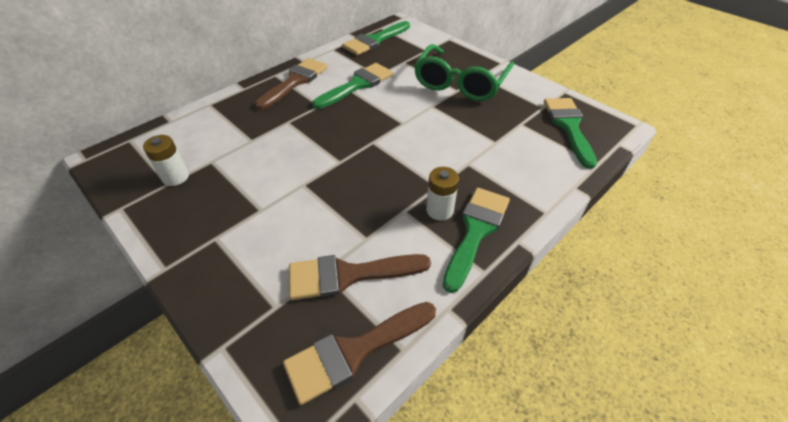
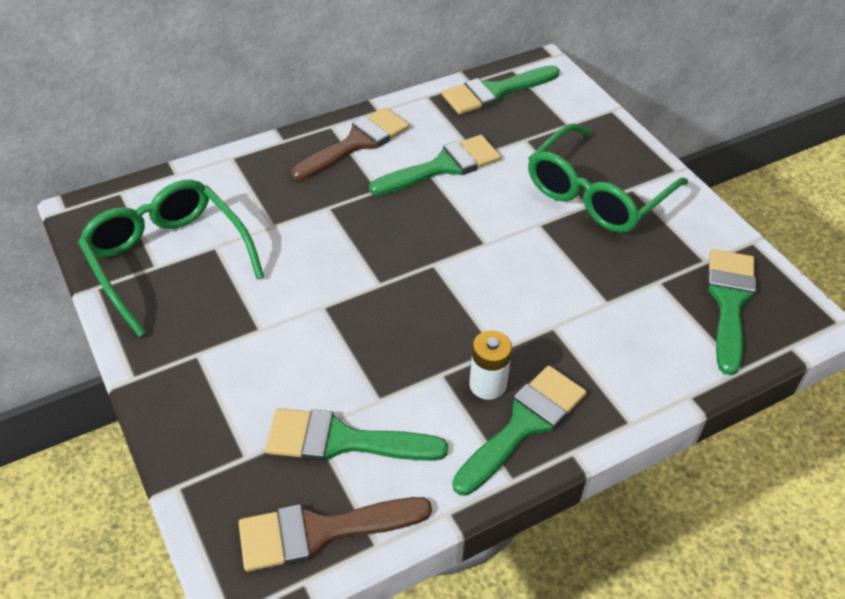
camera: 15 degrees right, 0 degrees up
(175, 177) = (168, 259): white battery -> green glasses
(348, 275) = (342, 441): brown brush -> green brush

